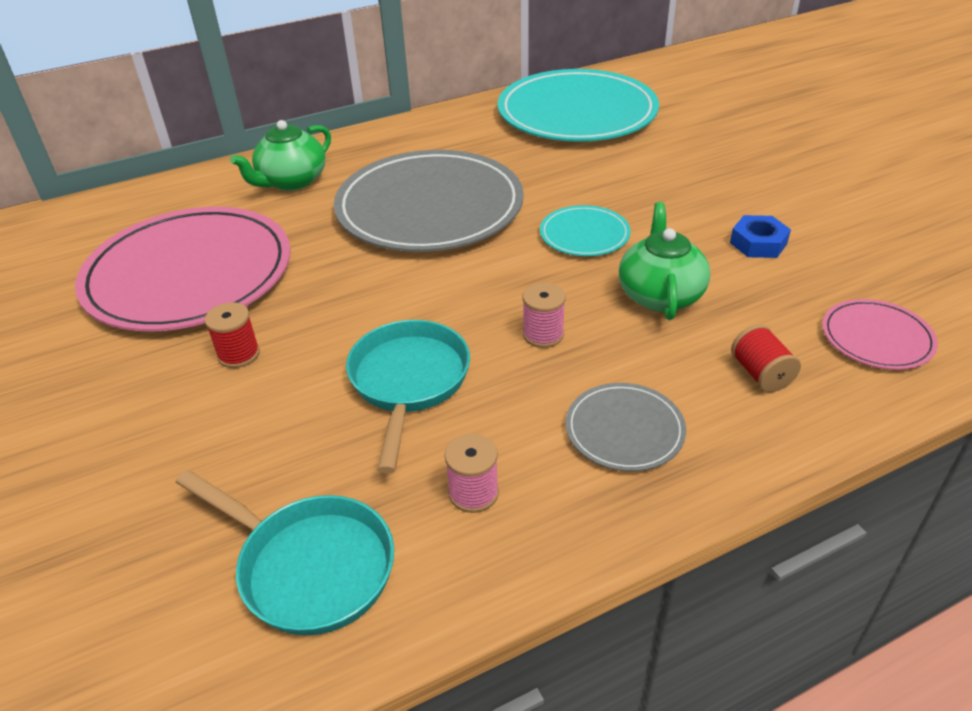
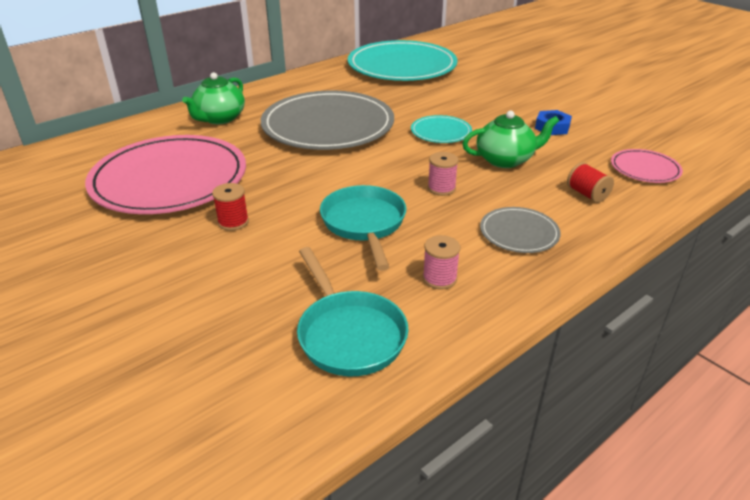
camera: 15 degrees left, 5 degrees down
(309, 566) = (349, 334): turquoise pan -> turquoise pan turned 45 degrees clockwise
(660, 295) = (505, 160): green teapot -> green teapot turned 90 degrees clockwise

